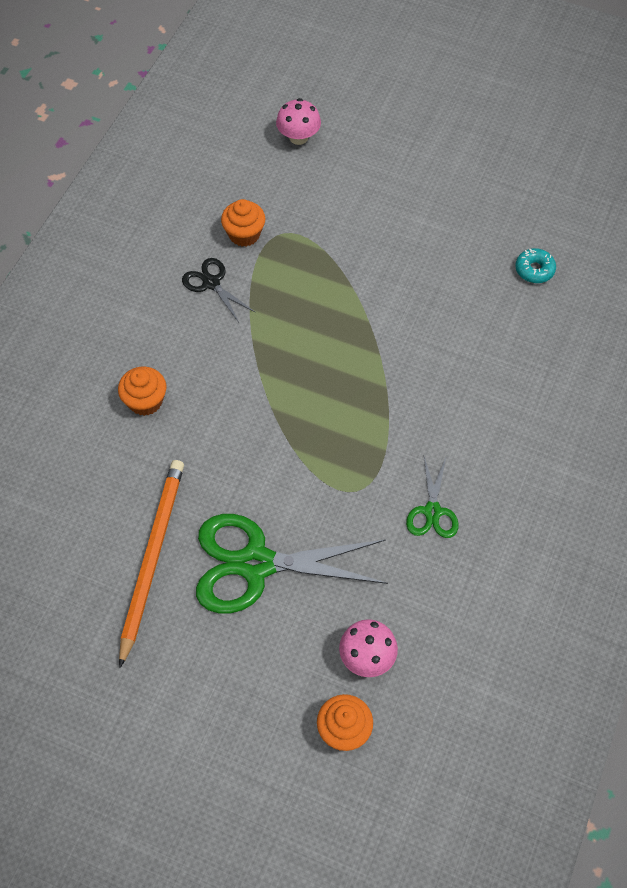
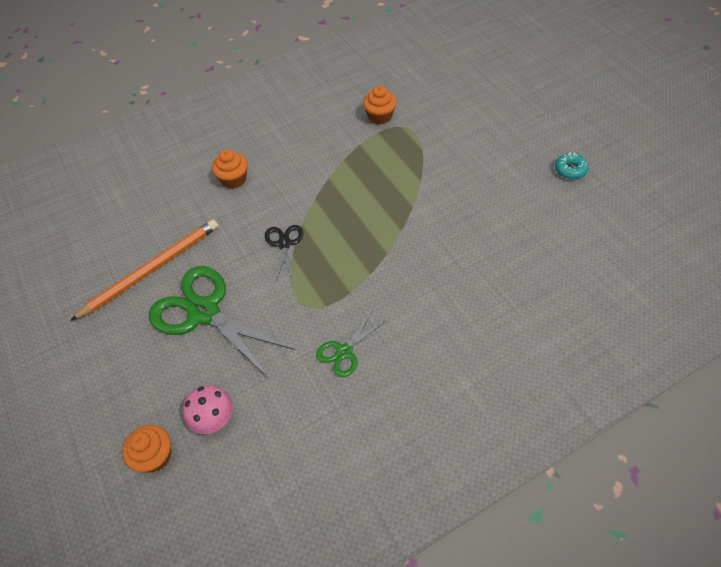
camera: 40 degrees right, 5 degrees down
(211, 283) = (334, 134): black scissors -> black scissors (284, 244)
(298, 137) = (465, 78): pink mushroom -> none
(534, 270) = (562, 235): turquoise donut -> turquoise donut (570, 170)

